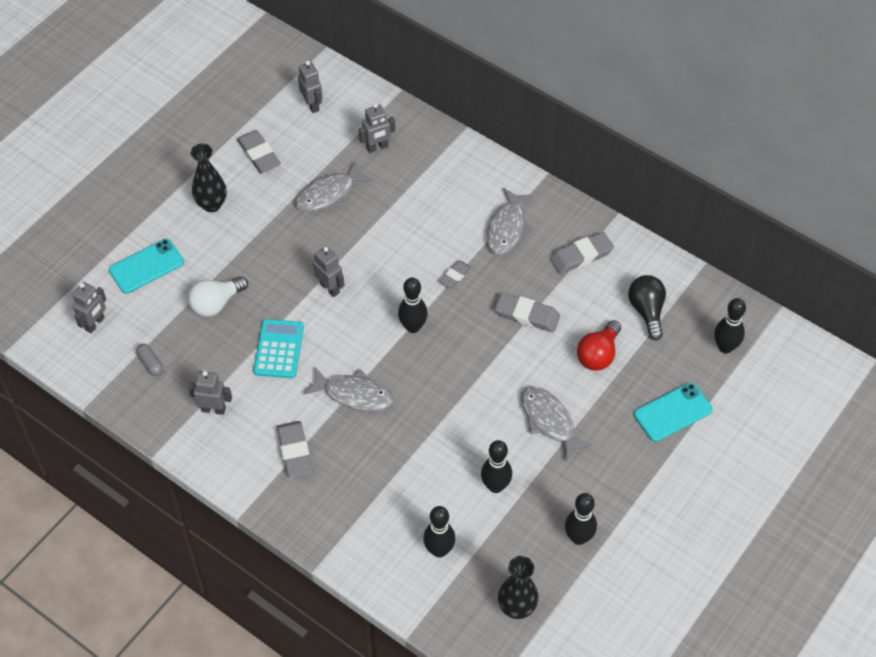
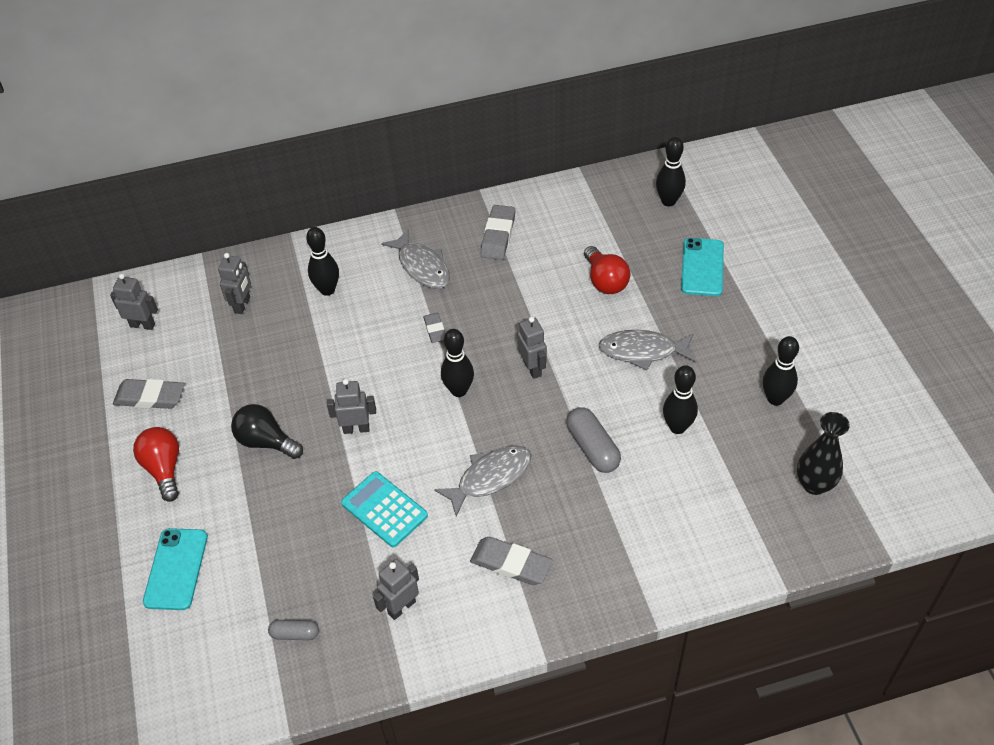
camera: 50 degrees left, 5 degrees down
(95, 324) = (196, 659): grey robot -> grey robot (532, 368)
(212, 204) = (164, 469): black vase -> red light bulb
(216, 303) = (281, 532): white light bulb -> none
(329, 194) = (253, 369): grey fish -> none
(431, 442) = (592, 448): none -> grey capsule
(439, 550) = (711, 508): black bowling pin -> black bowling pin (327, 290)
(527, 315) = (523, 304): grey eraser -> none
(647, 311) = (591, 227): black light bulb -> black light bulb (266, 442)

